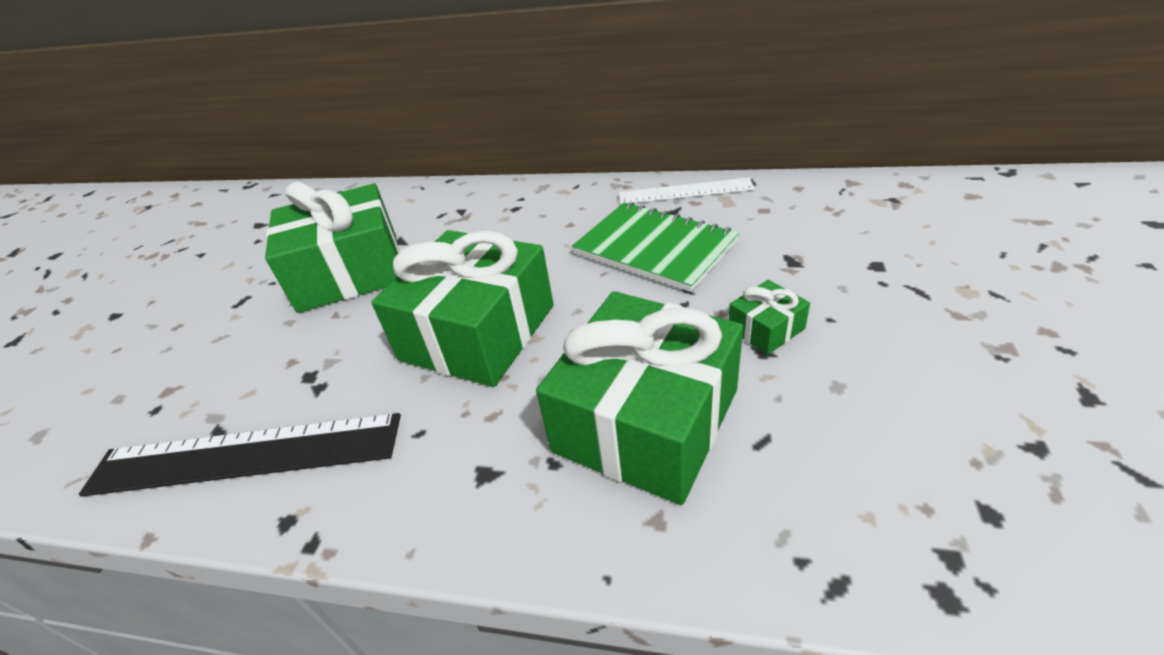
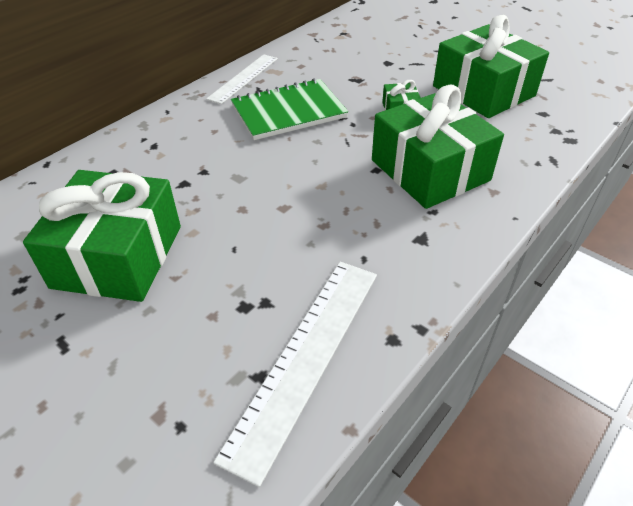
camera: 65 degrees left, 5 degrees up
(245, 454) = (306, 357): black ruler -> white ruler
(478, 332) = (290, 206): green gift -> green gift (483, 91)

